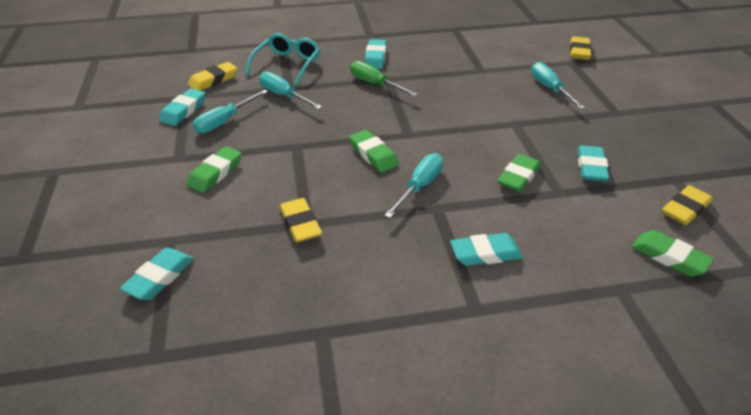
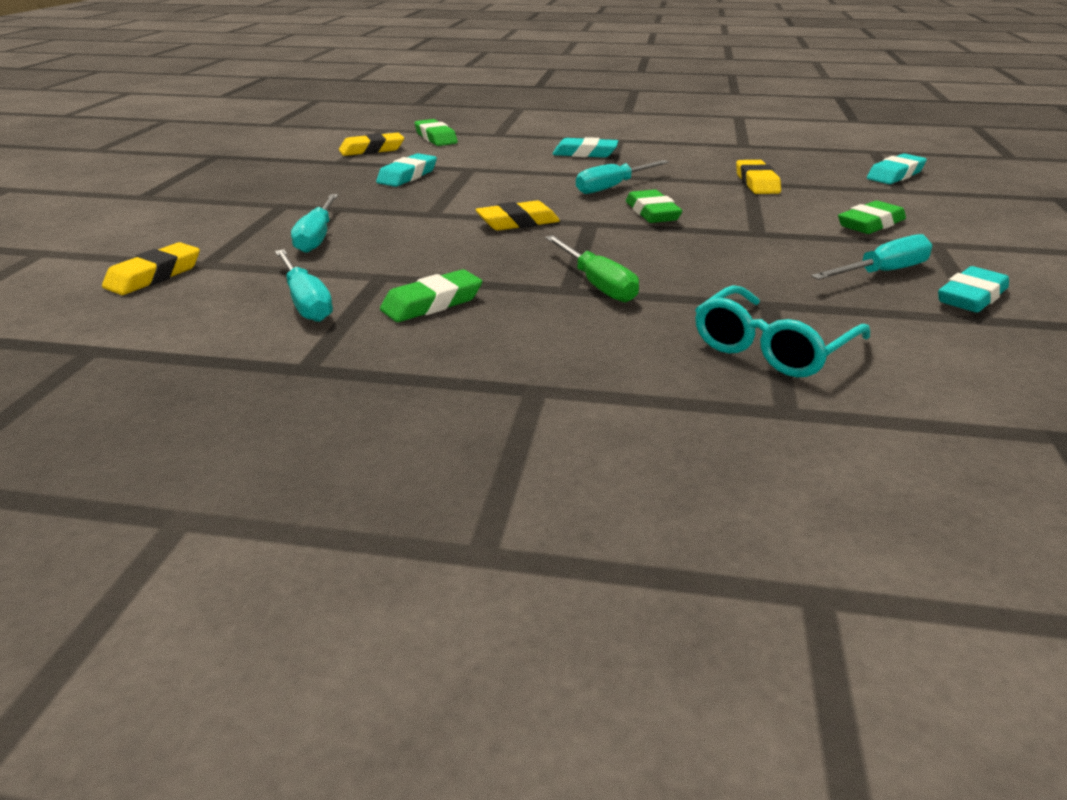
camera: 160 degrees left, 10 degrees down
(213, 80) = (941, 341): yellow eraser -> yellow eraser (517, 222)
(284, 96) = (779, 292): turquoise screwdriver -> turquoise screwdriver (306, 302)
(375, 58) = (563, 330): turquoise eraser -> none
(518, 177) = (495, 180): green eraser -> green eraser (432, 303)

